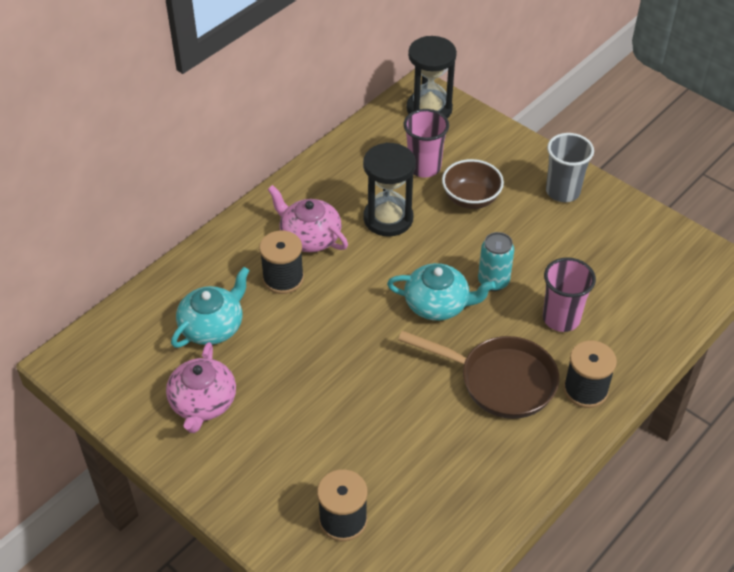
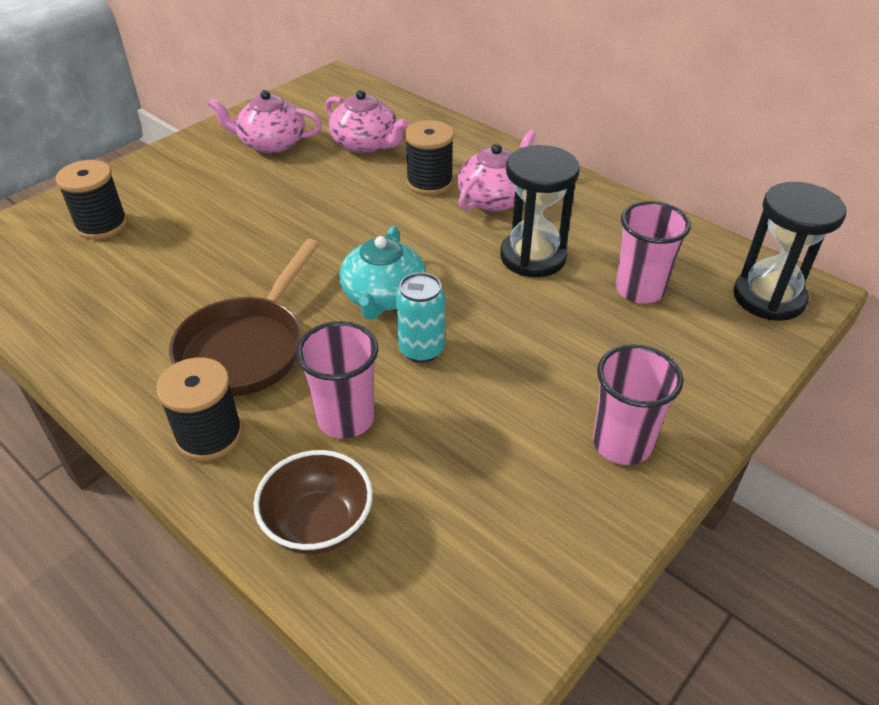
camera: 90 degrees right, 5 degrees down
(212, 326) = (365, 144): turquoise teapot -> pink teapot
(471, 199) = (584, 334): brown bowl -> brown bowl (318, 524)
(562, 191) = (622, 443): grey cup -> pink cup

